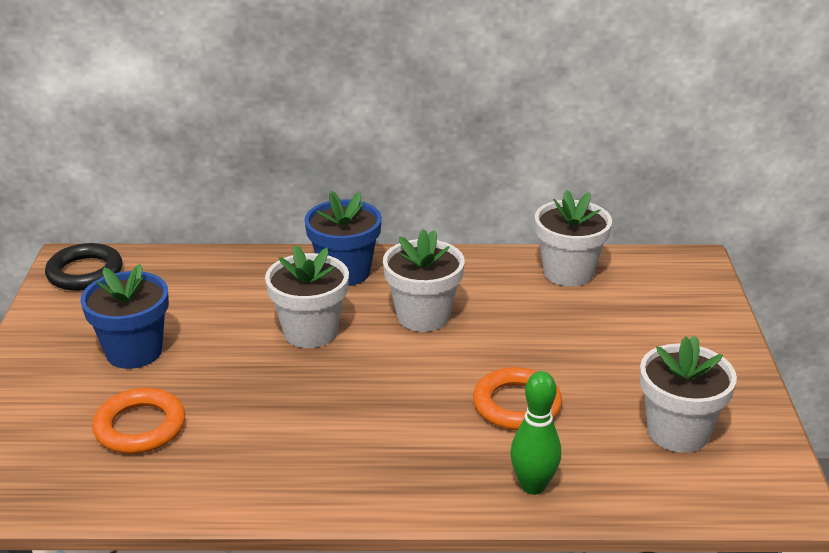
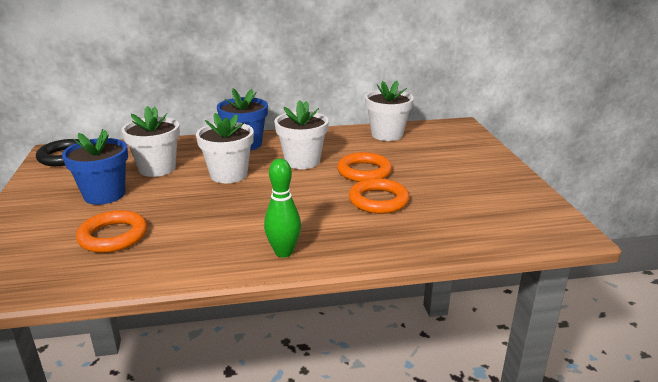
camera: 10 degrees left, 5 degrees down
(511, 346) = (364, 171): none -> orange ring
(533, 486) = (405, 242): green bowling pin -> green bowling pin (283, 252)
(678, 432) = (488, 205): white flower pot -> white flower pot (157, 168)

